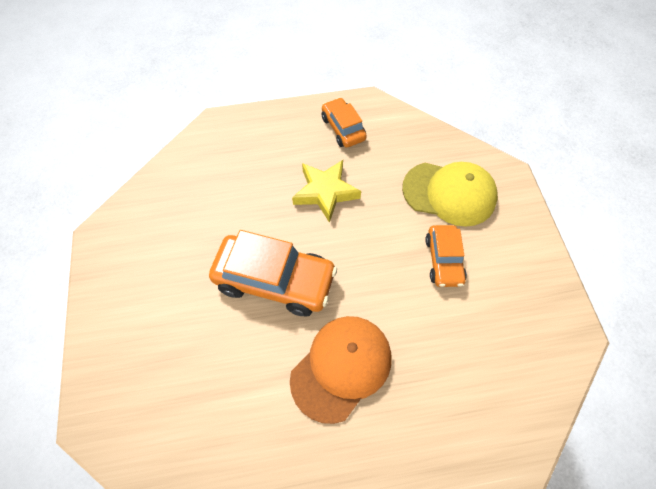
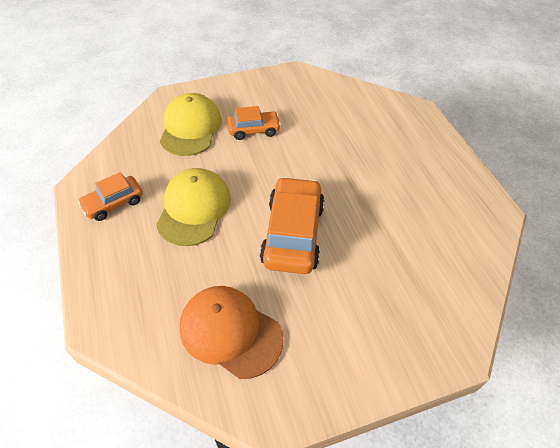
camera: 100 degrees left, 10 degrees down
(325, 192) = (194, 208): yellow star -> yellow cap
(341, 367) = (354, 181): orange cap -> orange cap (230, 332)

